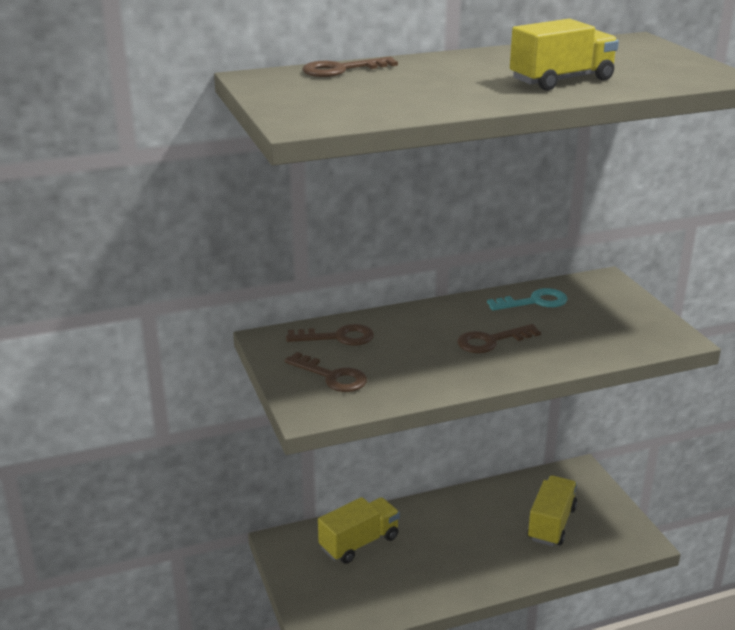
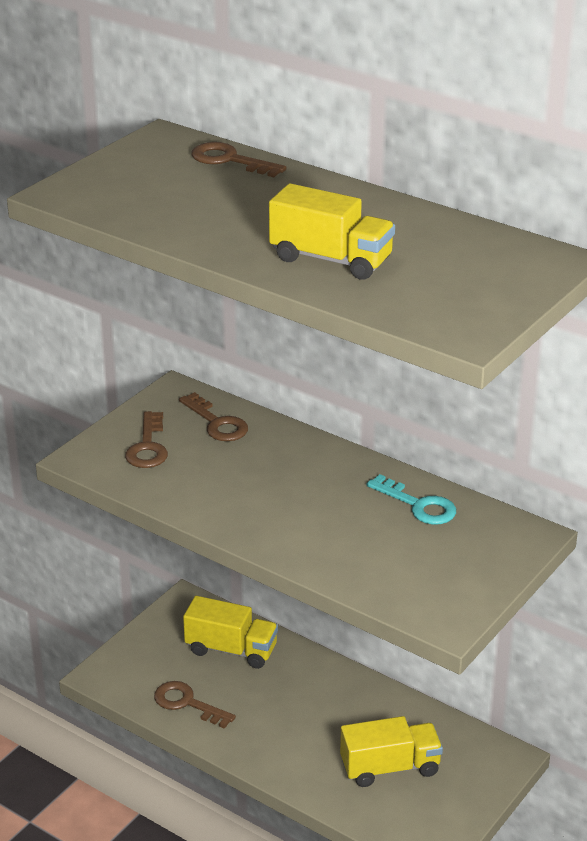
camera: 55 degrees right, 5 degrees up
(491, 341) = (305, 507): brown key -> brown key (187, 703)

